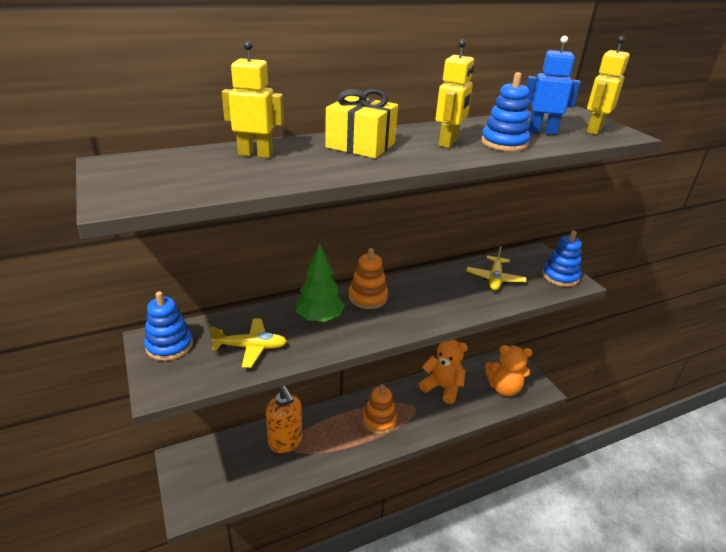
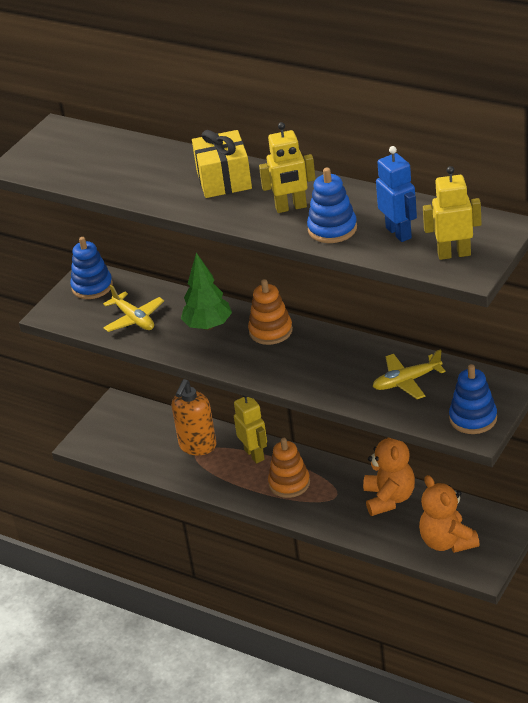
camera: 60 degrees right, 5 degrees up
(255, 154) = (143, 157): yellow robot -> yellow robot (254, 454)

